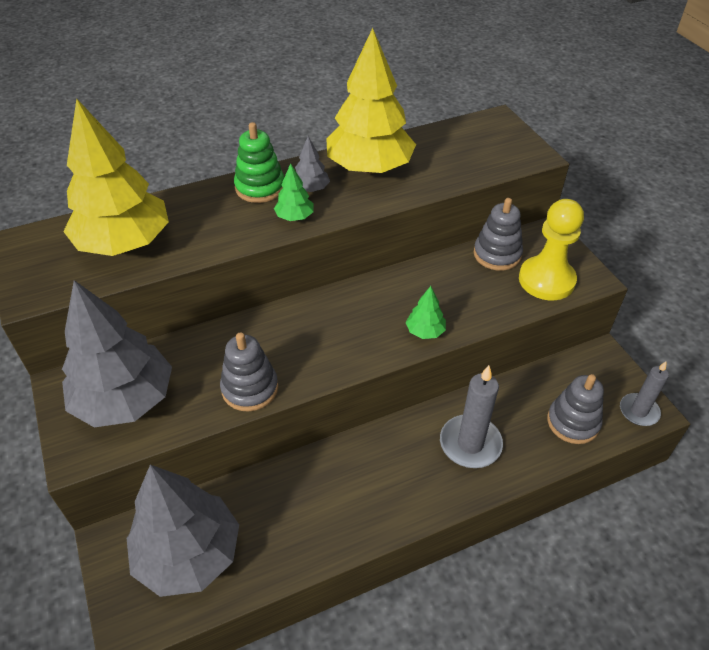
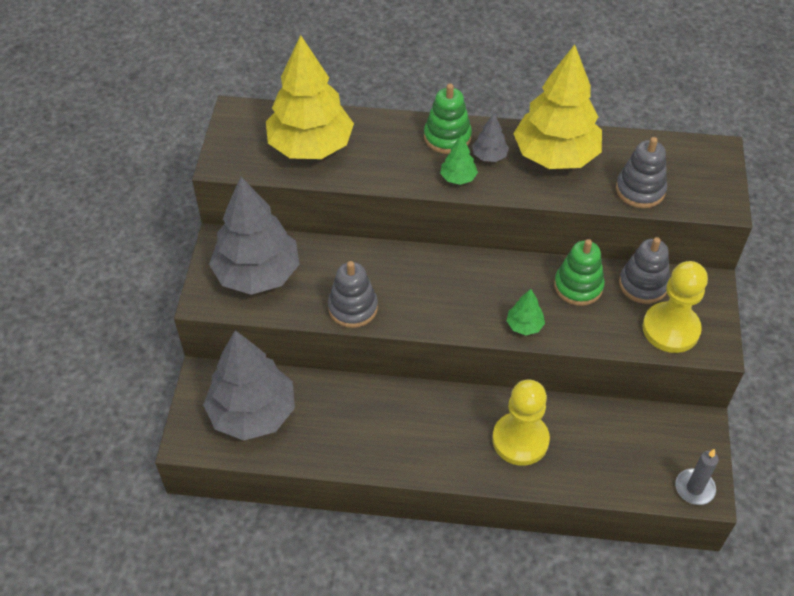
camera: 30 degrees right, 5 degrees up
(446, 278) = (578, 286): none -> green stacking toy
(470, 444) = (520, 440): grey candle -> yellow pawn
(573, 422) = (625, 467): grey stacking toy -> grey stacking toy (640, 190)

